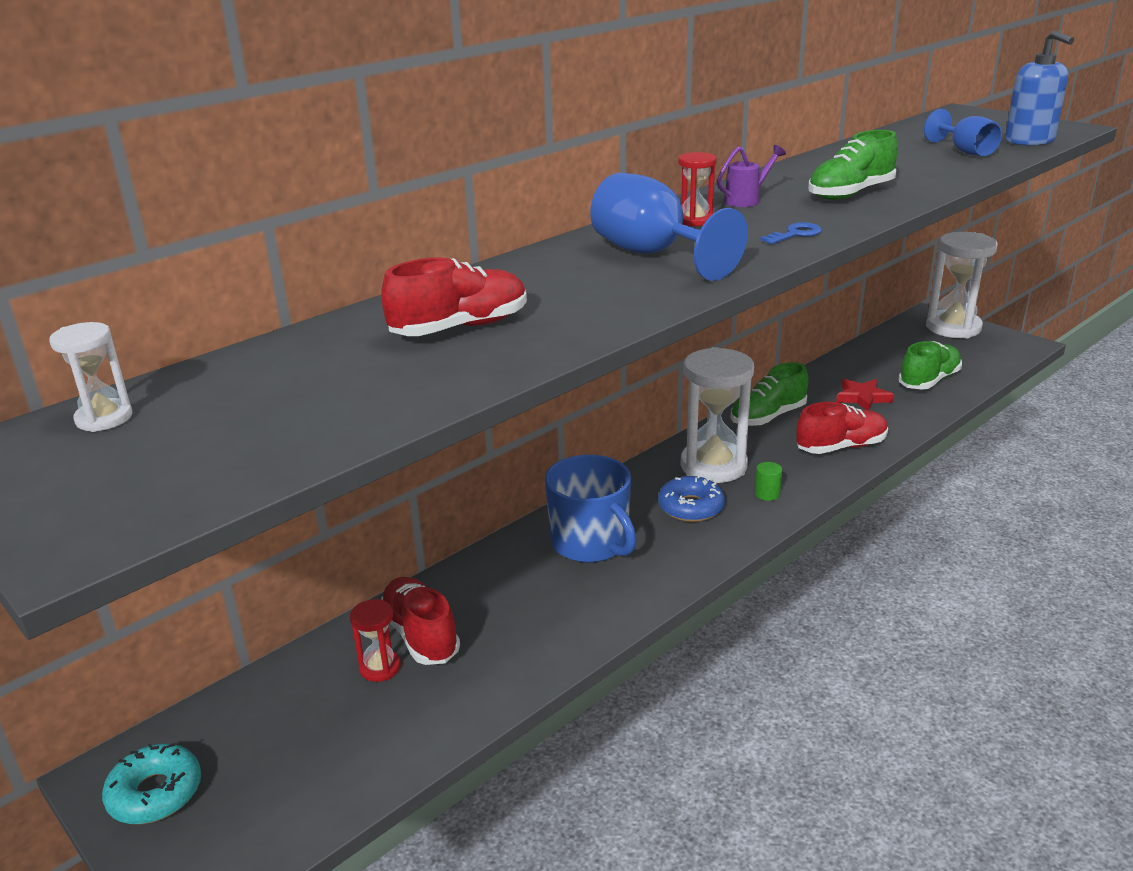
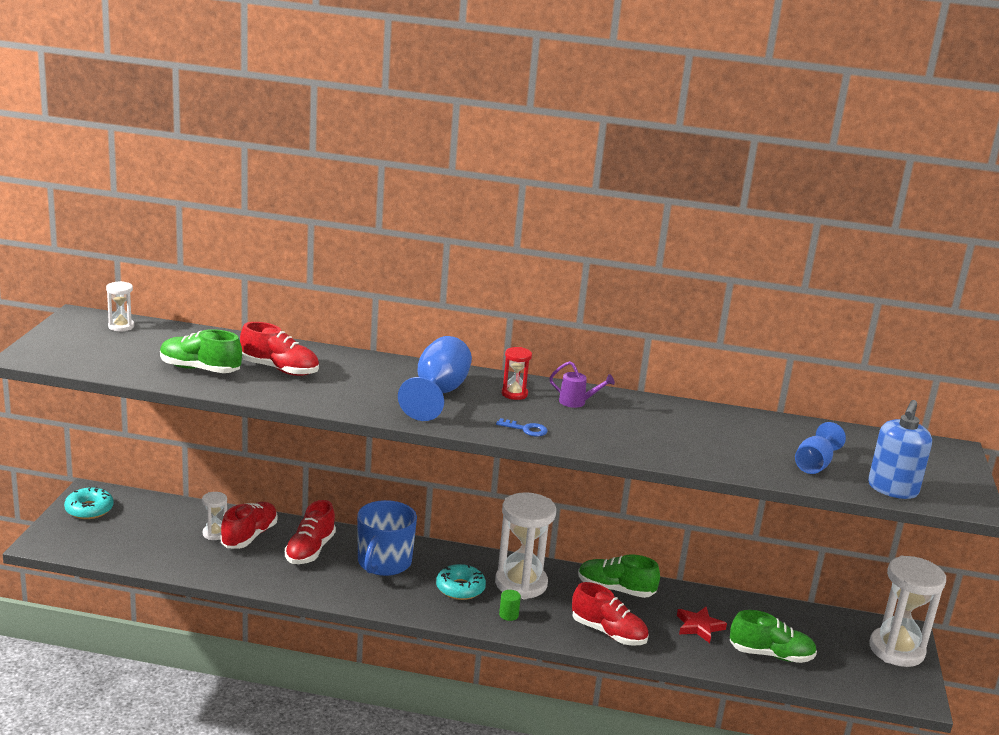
camera: 50 degrees right, 5 degrees down
(380, 668) = (215, 534): red hourglass -> white hourglass
(508, 592) = (310, 550): none -> red shoe
(691, 507) = (460, 588): blue donut -> turquoise donut
(850, 194) = (637, 435): green shoe -> green shoe (200, 369)

